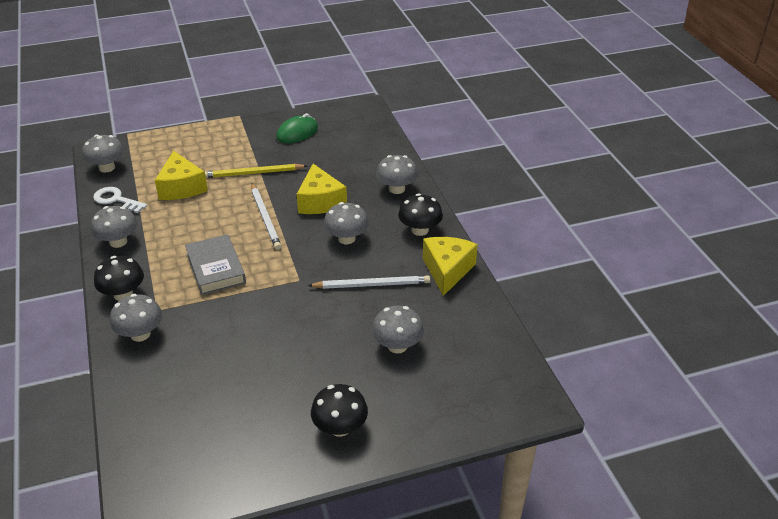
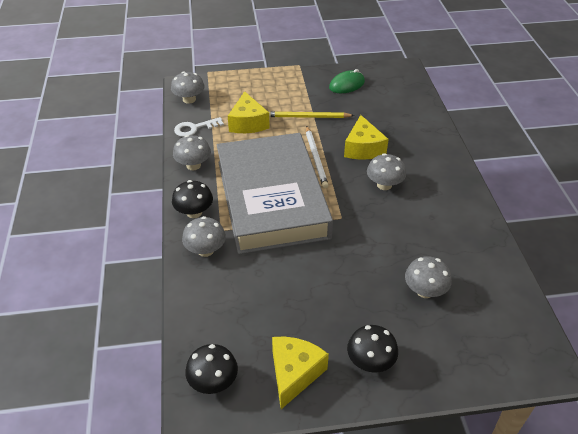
camera: 10 degrees right, 5 degrees up
(116, 200) = (194, 128): white key -> white key turned 60 degrees counterclockwise
(216, 268) = (272, 199): grey book -> grey book, size x2.36
(372, 285) = (404, 230): white pencil -> none
(396, 189) = (430, 144): grey mushroom -> none
(420, 230) = (449, 184): black mushroom -> black mushroom (213, 381)
(447, 270) = (472, 225): yellow cheese -> yellow cheese (294, 373)

